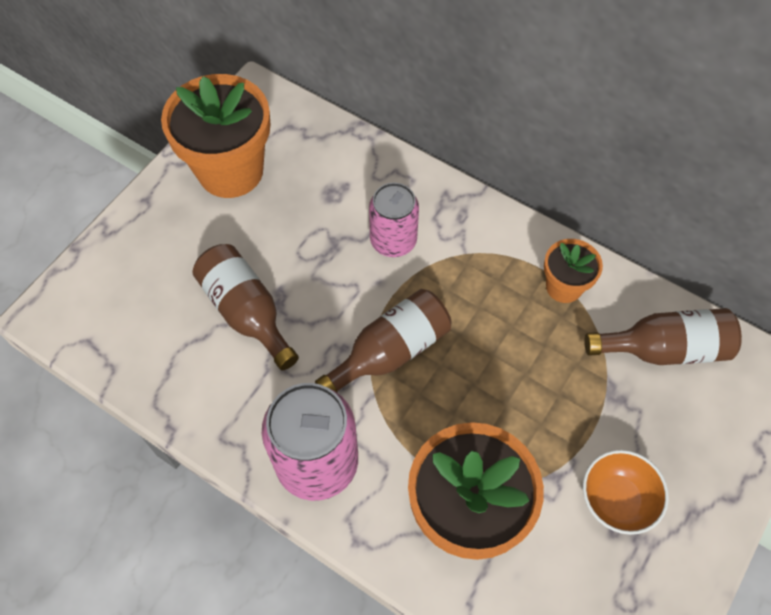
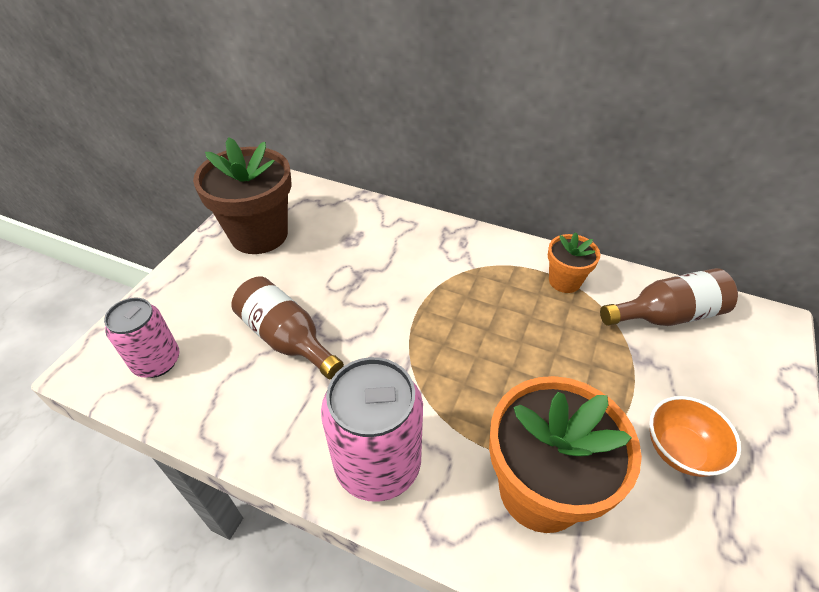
camera: 10 degrees left, 15 degrees down
(230, 171) = (259, 234): orange flower pot -> brown flower pot
(390, 352) = (427, 352): brown bottle -> none
(393, 241) = (410, 266): pink can -> pink can (157, 361)

